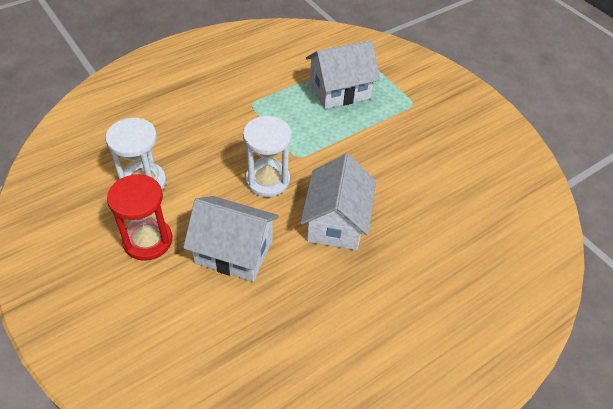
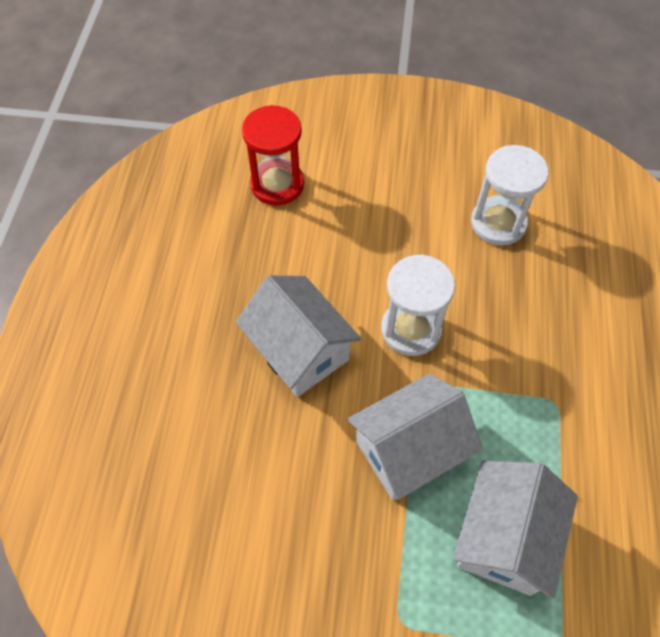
camera: 135 degrees right, 10 degrees up
(147, 240) = (419, 189): red hourglass -> red hourglass (277, 184)
(234, 251) = (347, 242): white house -> white house (409, 449)

